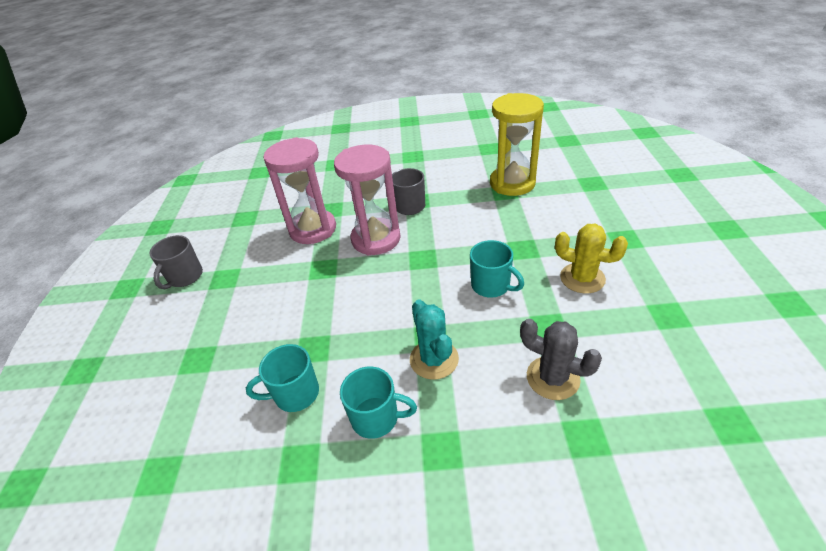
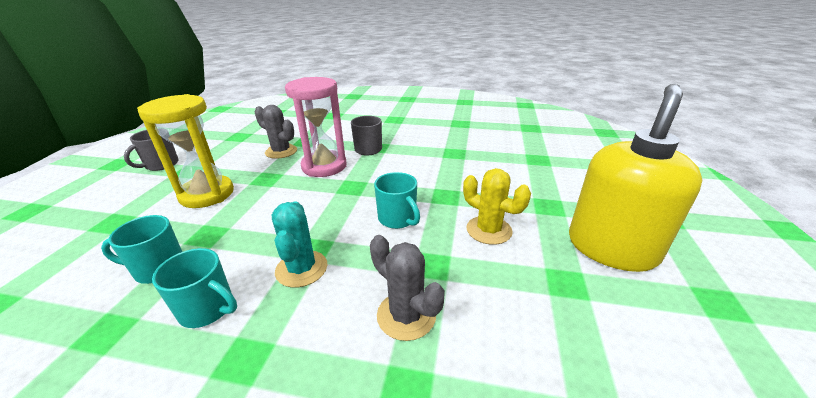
camera: 10 degrees right, 10 degrees down
(313, 229) = (281, 151): pink hourglass -> grey cactus
(512, 183) = (465, 148): yellow hourglass -> yellow hourglass (207, 194)
(694, 272) = (611, 248): none -> yellow soap dispenser

